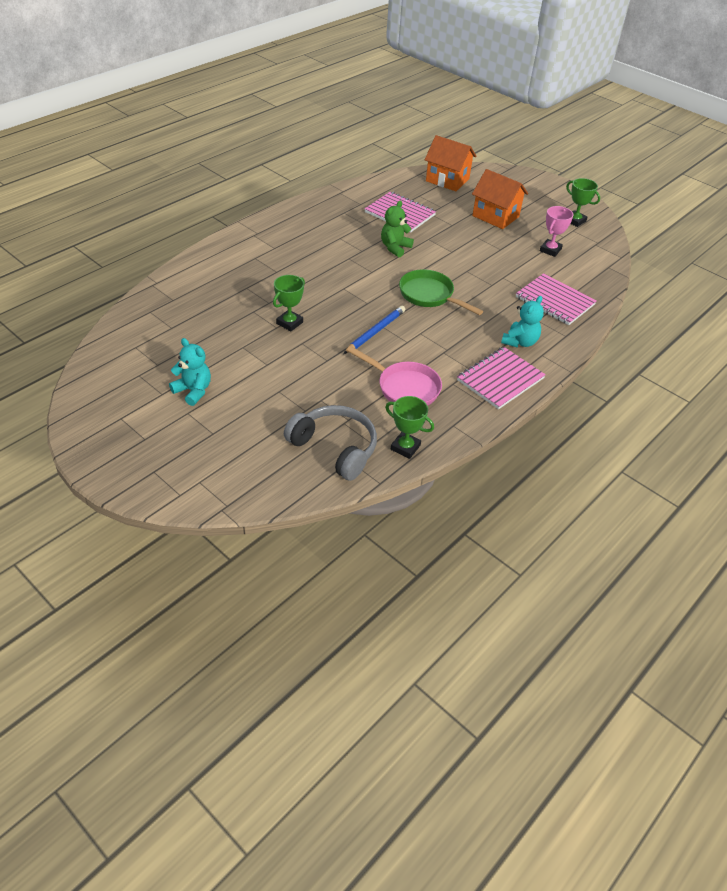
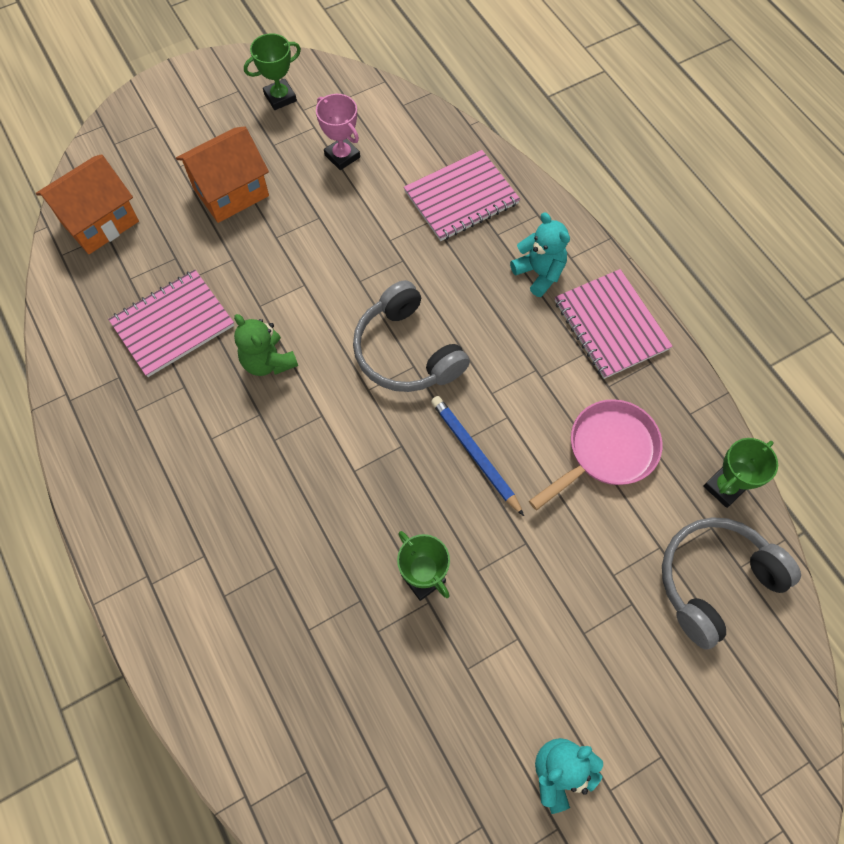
camera: 70 degrees left, 20 degrees up
(429, 295) = (406, 351): green pan -> grey headphones

